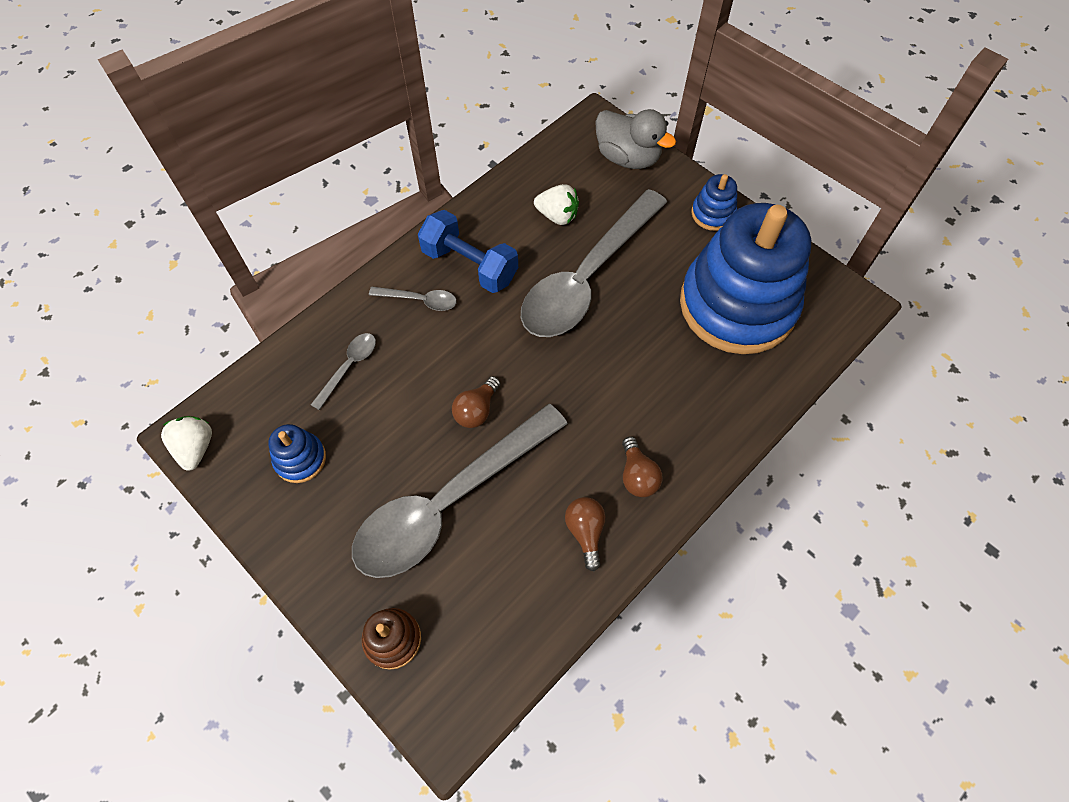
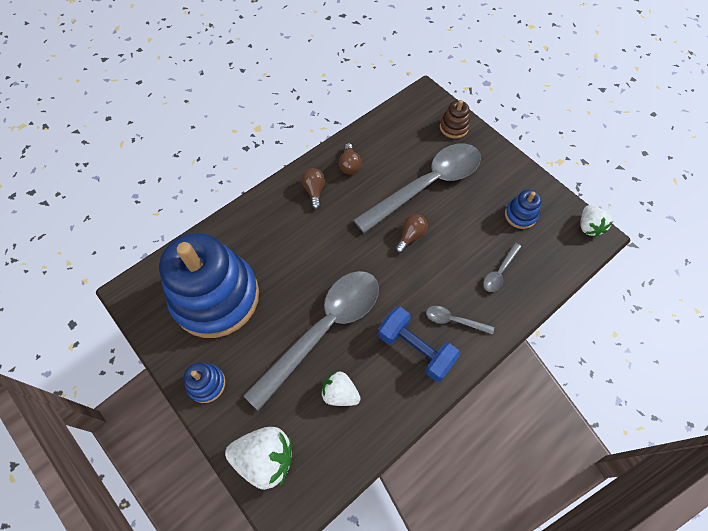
camera: 175 degrees left, 0 degrees up
(627, 157) = (265, 458): grey duck -> white strawberry

